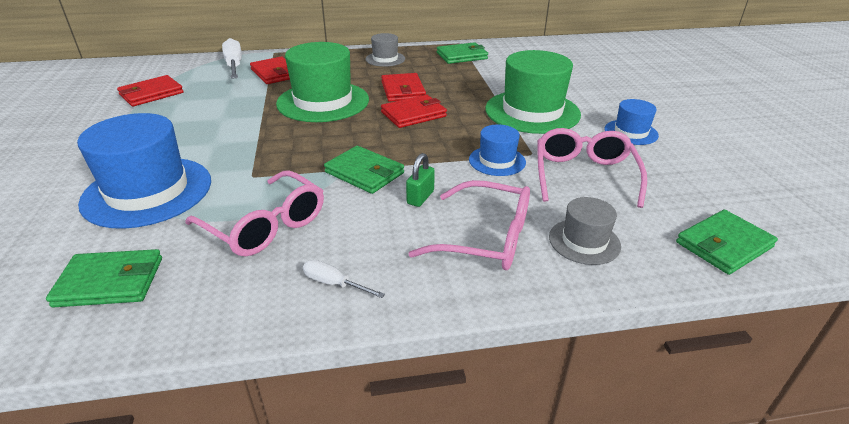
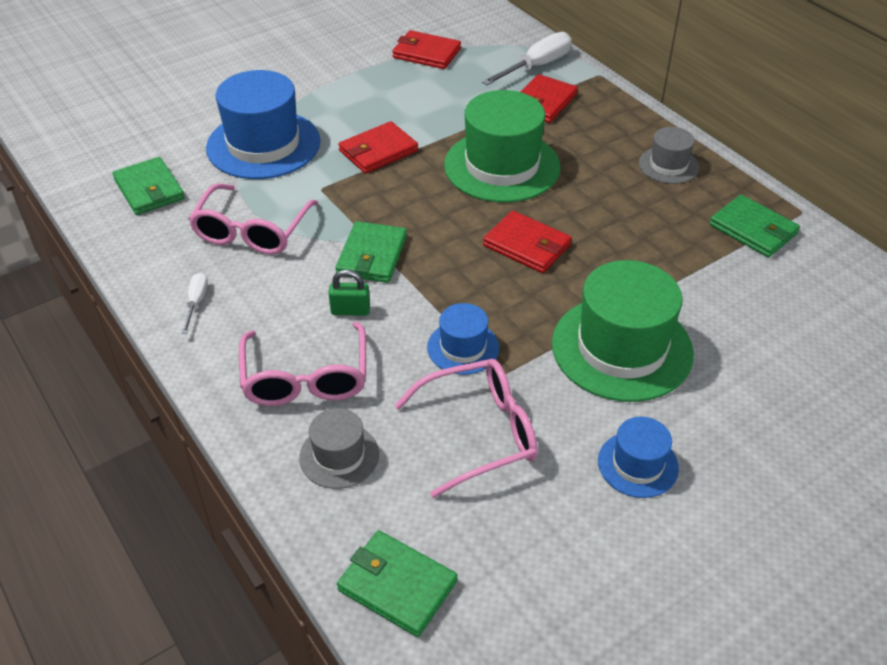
camera: 65 degrees right, 10 degrees up
(403, 90) = (585, 214): red wallet -> red wallet (378, 151)

